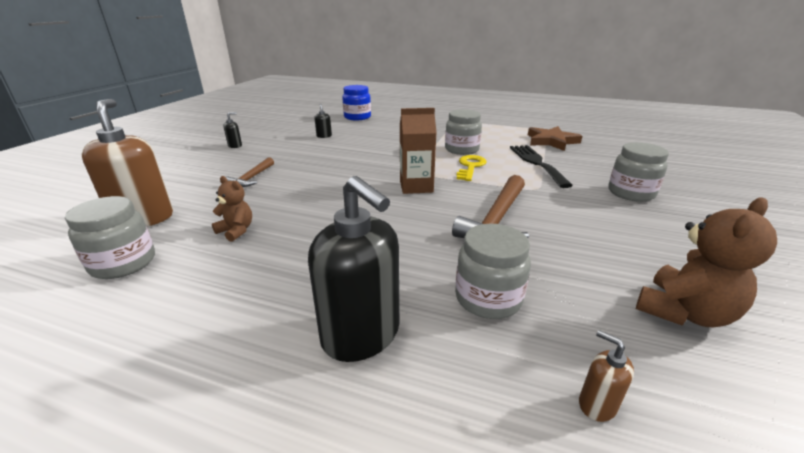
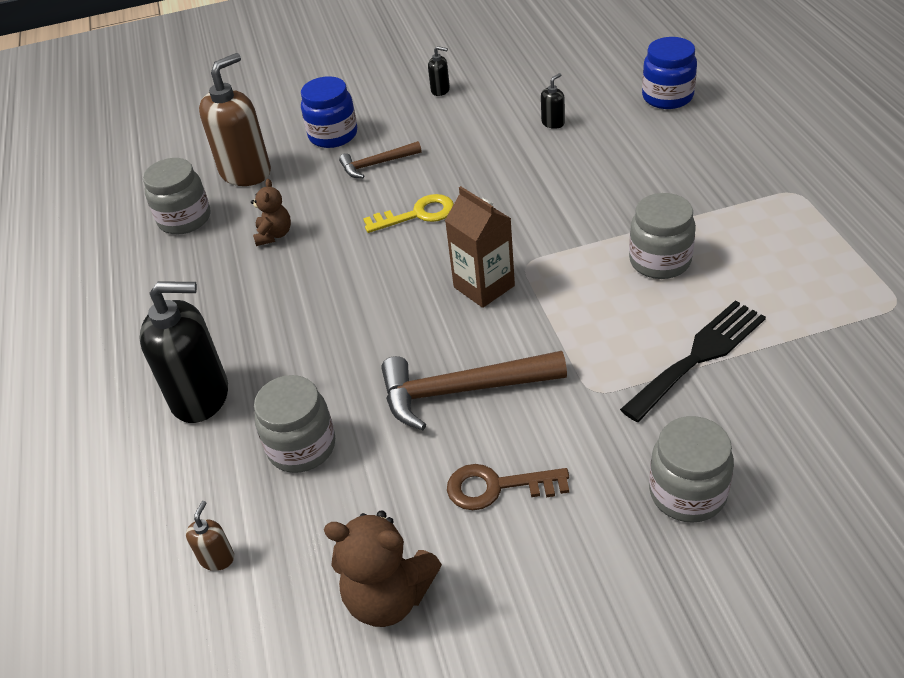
camera: 60 degrees right, 15 degrees up
(191, 180) = (333, 135): none -> blue jar
(361, 335) = (201, 396): black soap dispenser -> black soap dispenser turned 105 degrees counterclockwise
(470, 167) = (601, 299): yellow key -> yellow key (417, 214)
(551, 141) = (835, 336): brown star -> none
(593, 237) = (497, 487): none -> brown key

